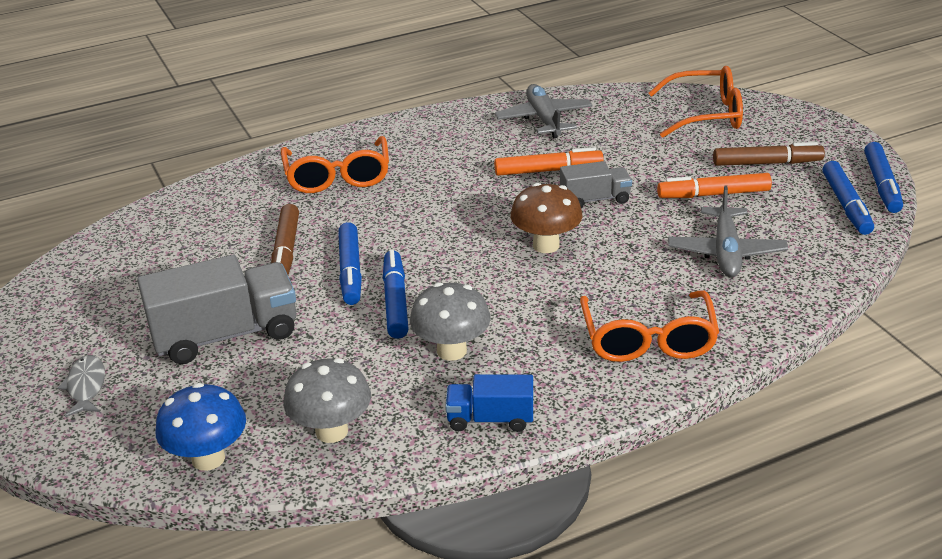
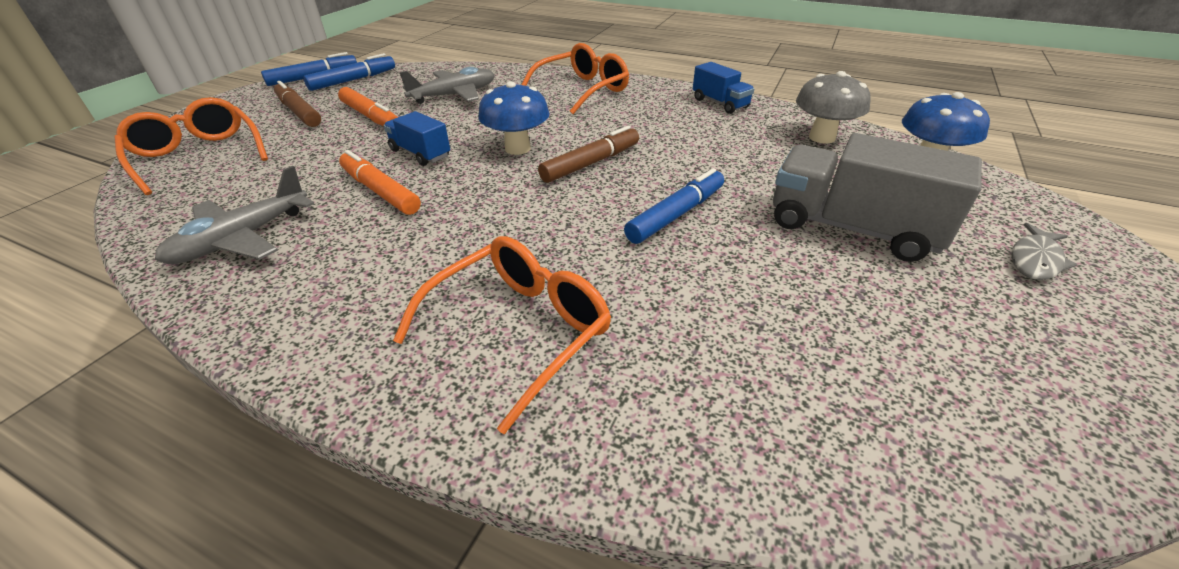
camera: 130 degrees left, 5 degrees up
(286, 251) = (707, 272): brown marker -> brown marker (591, 163)
(395, 301) = (677, 175): blue marker -> none
(451, 351) = (689, 134): grey mushroom -> none
(546, 245) = (517, 148): brown mushroom -> blue mushroom
(595, 199) = (420, 153): grey truck -> blue truck

